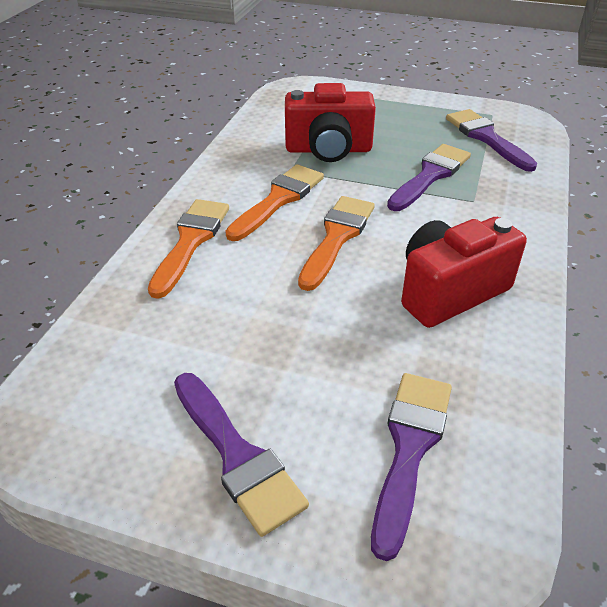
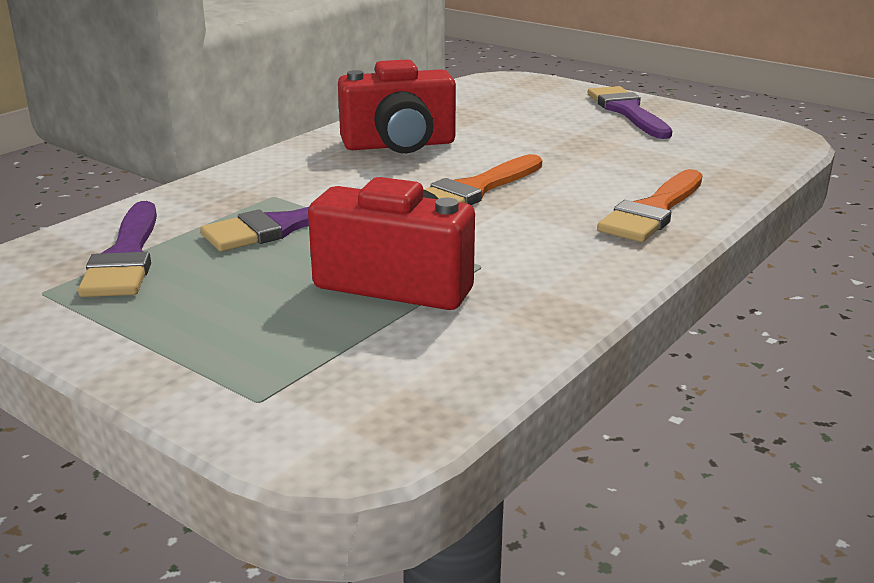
camera: 160 degrees left, 15 degrees down
(278, 200) = (523, 232): orange brush -> none
(409, 448) = (509, 101): purple brush -> none

